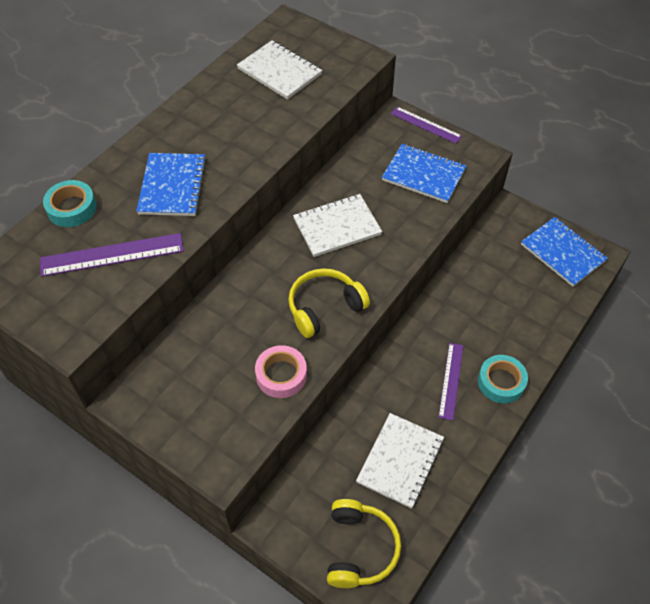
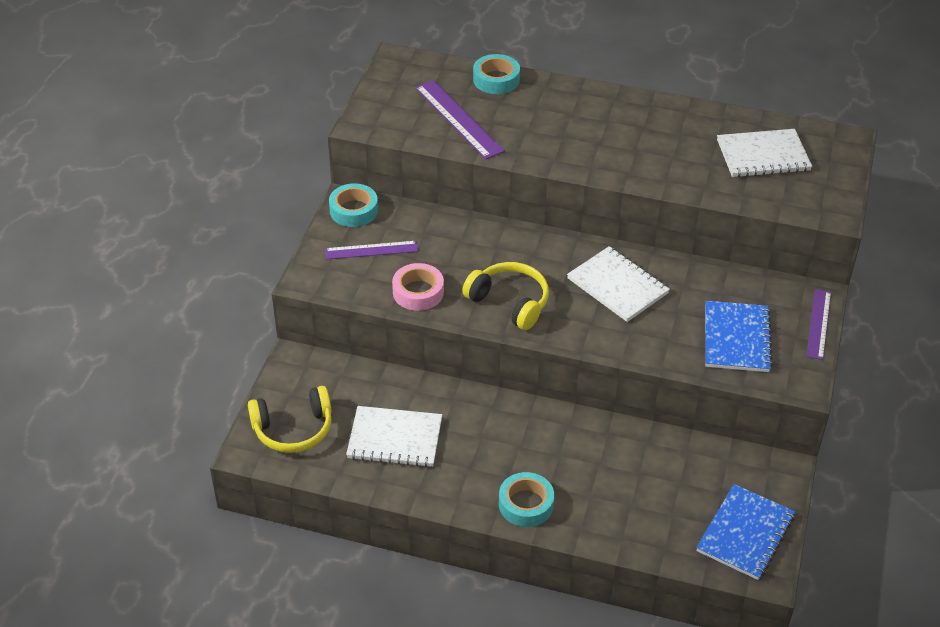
camera: 70 degrees right, 10 degrees down
(140, 398) = (354, 210): none -> turquoise tape
(172, 186) = (557, 130): blue notebook -> none
(279, 71) = (763, 156): white notebook -> white notebook turned 60 degrees clockwise
(451, 380) = (507, 460): purple ruler -> purple ruler (371, 250)

